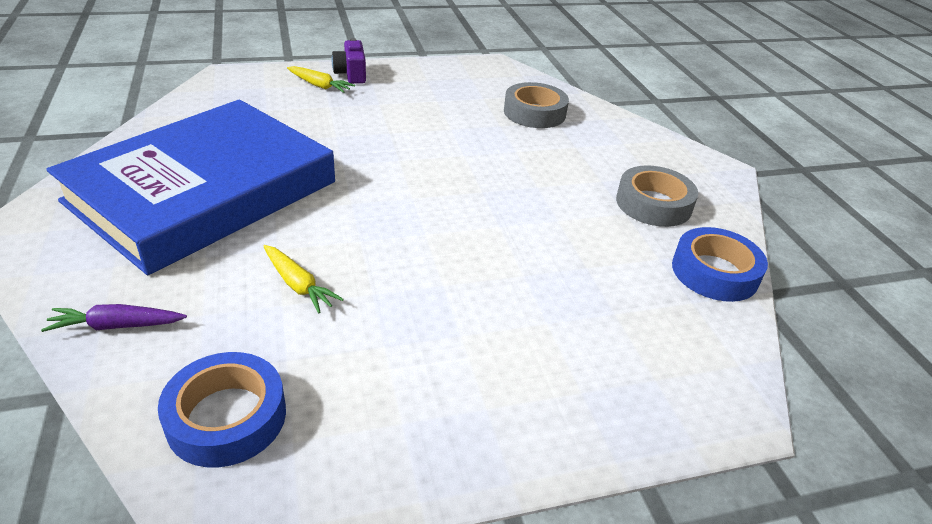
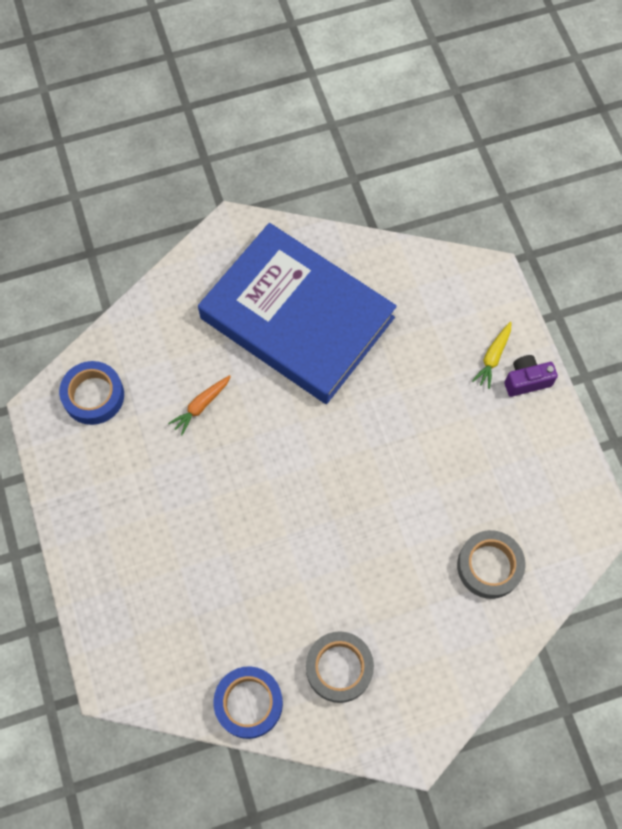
camera: 90 degrees right, 30 degrees up
(117, 326) = (155, 318): purple carrot -> none
(298, 285) = (201, 406): yellow carrot -> orange carrot

